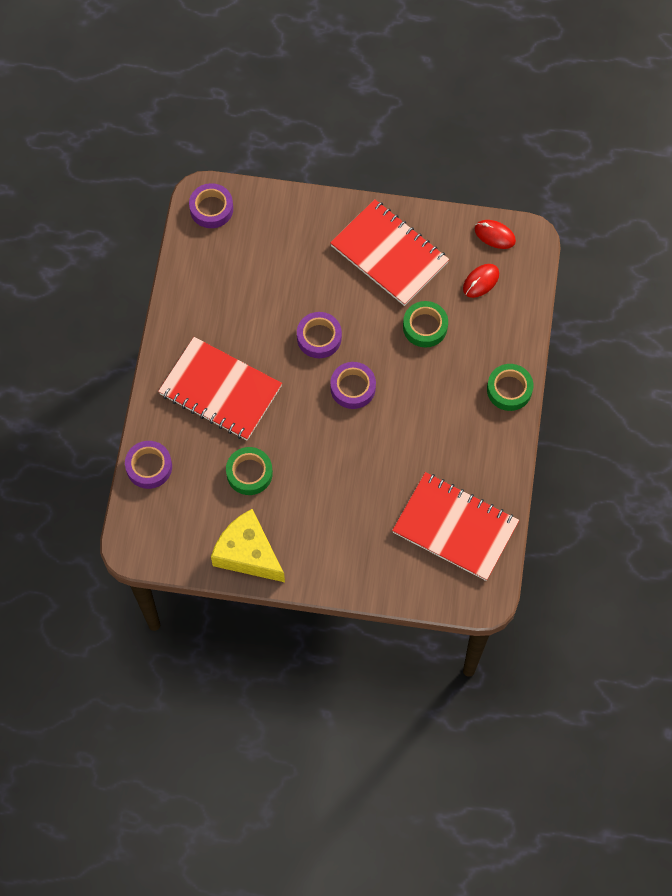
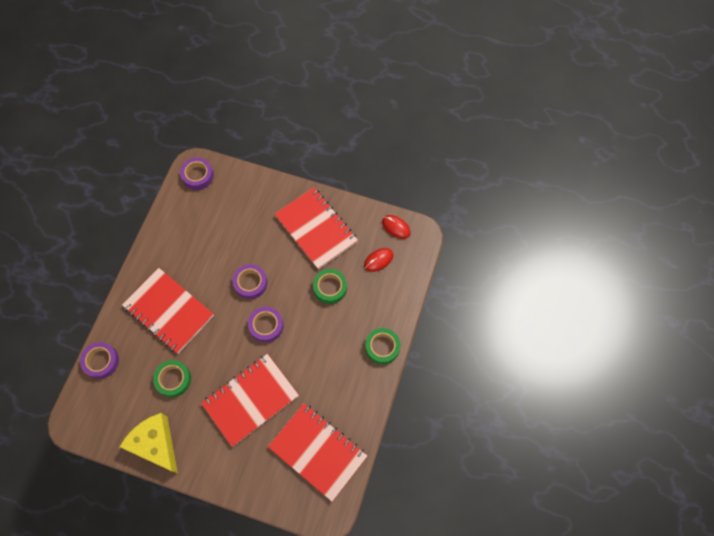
camera: 10 degrees right, 0 degrees up
(355, 481) = (250, 400): none -> red notebook

